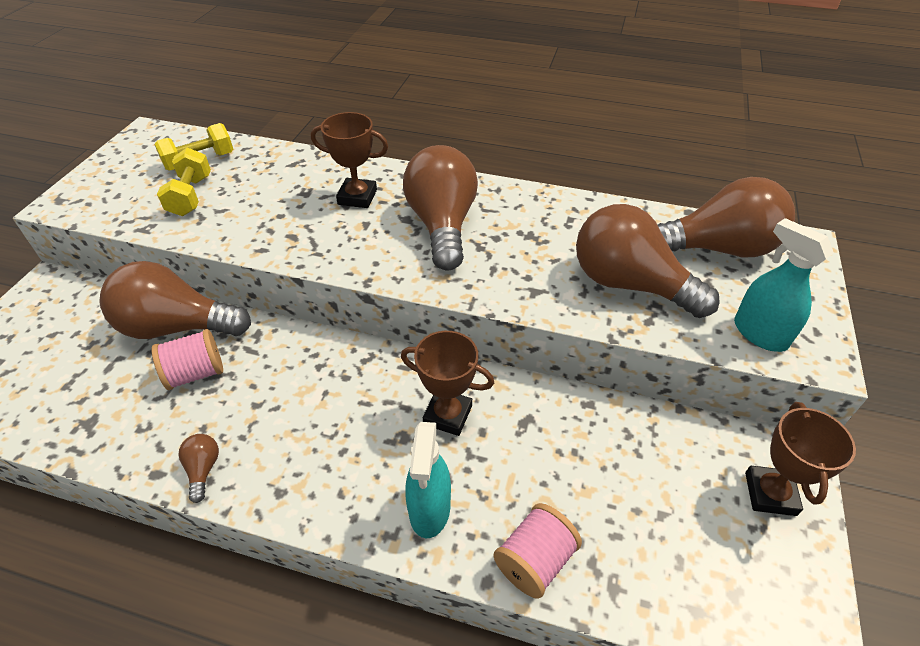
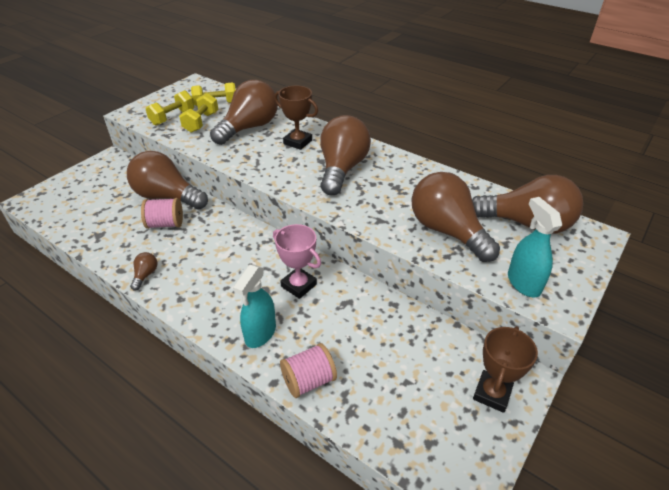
camera: 20 degrees right, 5 degrees down
(139, 197) = (173, 117): none -> yellow dumbbell
(272, 189) = (249, 128): none -> brown light bulb
(447, 415) = (298, 285): brown trophy -> pink trophy

